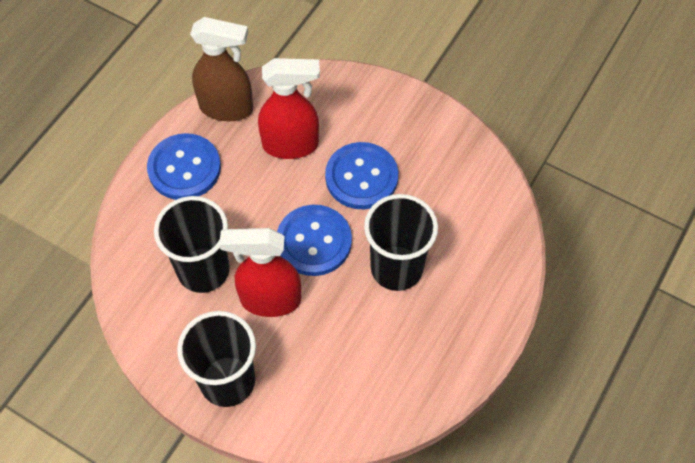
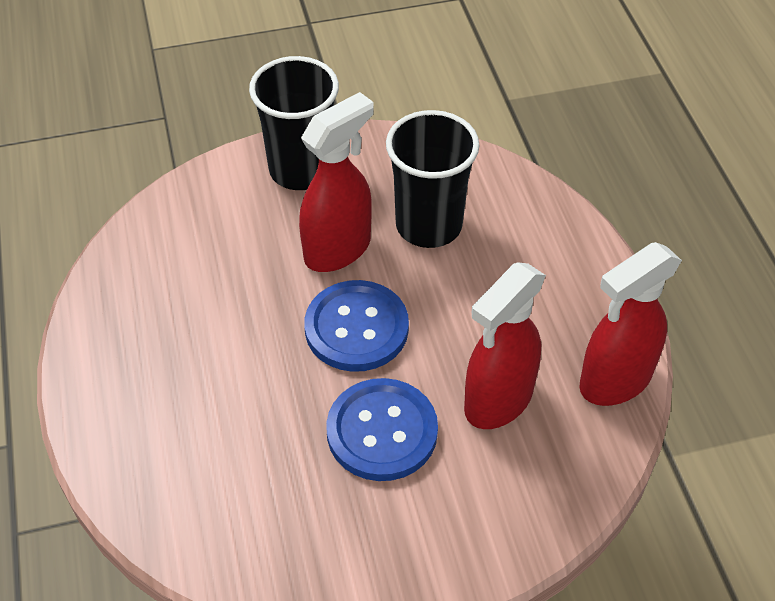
camera: 135 degrees right, 10 degrees down
(184, 168) = (567, 289): blue button -> none
(227, 108) = (614, 381): brown spray bottle -> red spray bottle
(396, 268) = (244, 371): black cup -> none

